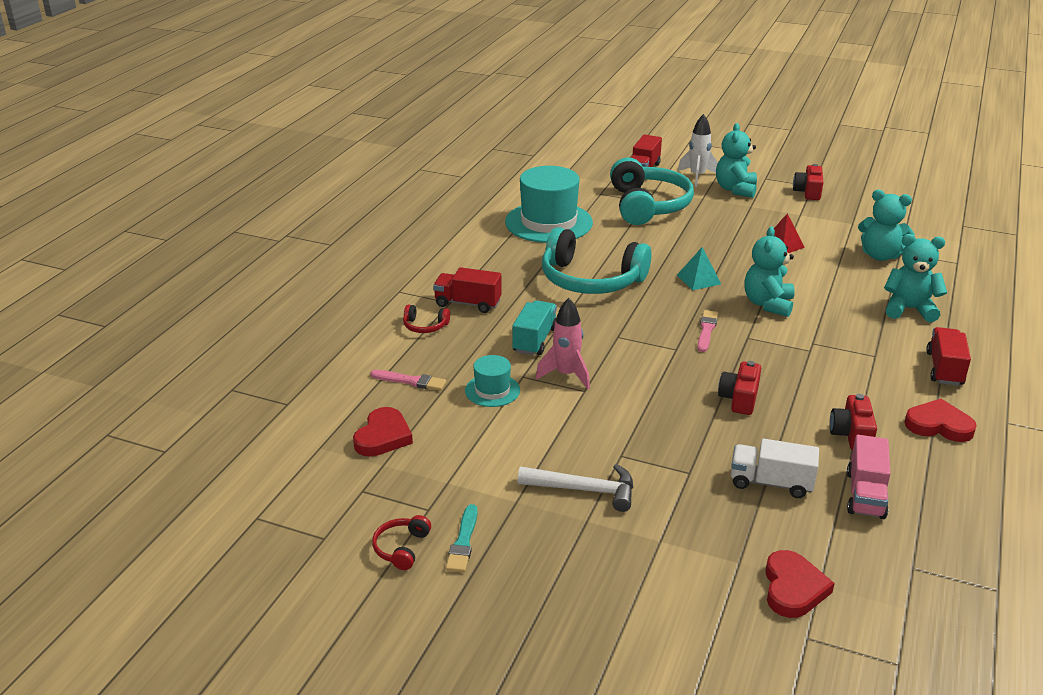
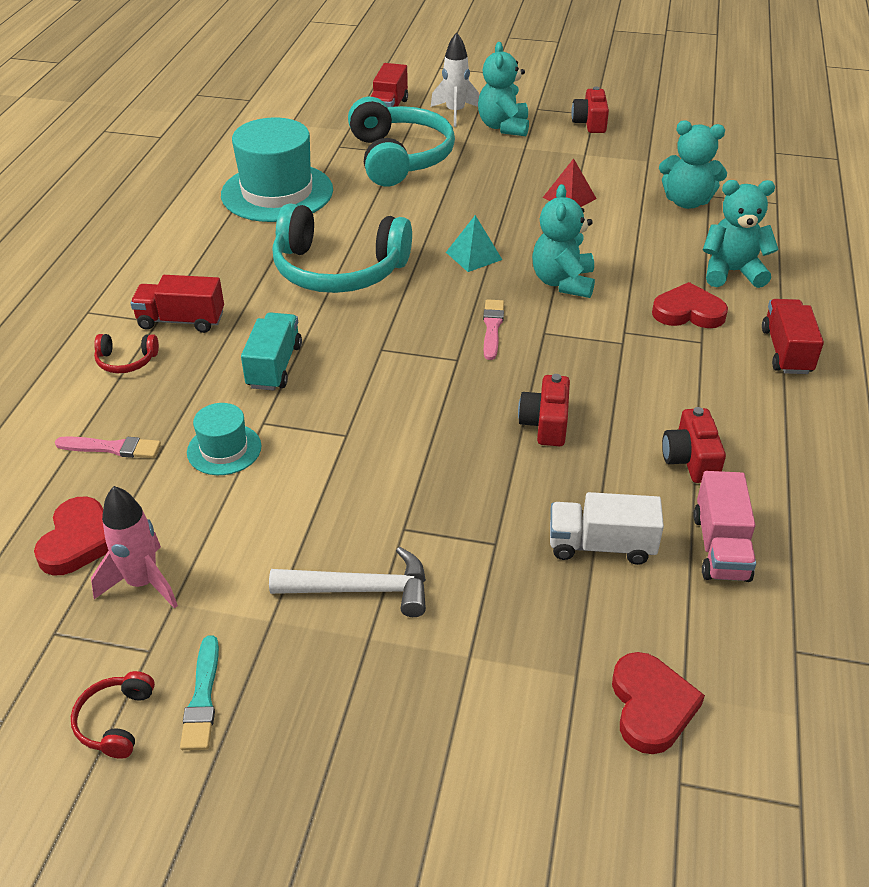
camera: 10 degrees left, 10 degrees up
(566, 375) = (320, 414): pink rocket -> pink rocket (143, 583)
(938, 425) = (792, 433): red heart -> red heart (688, 312)

